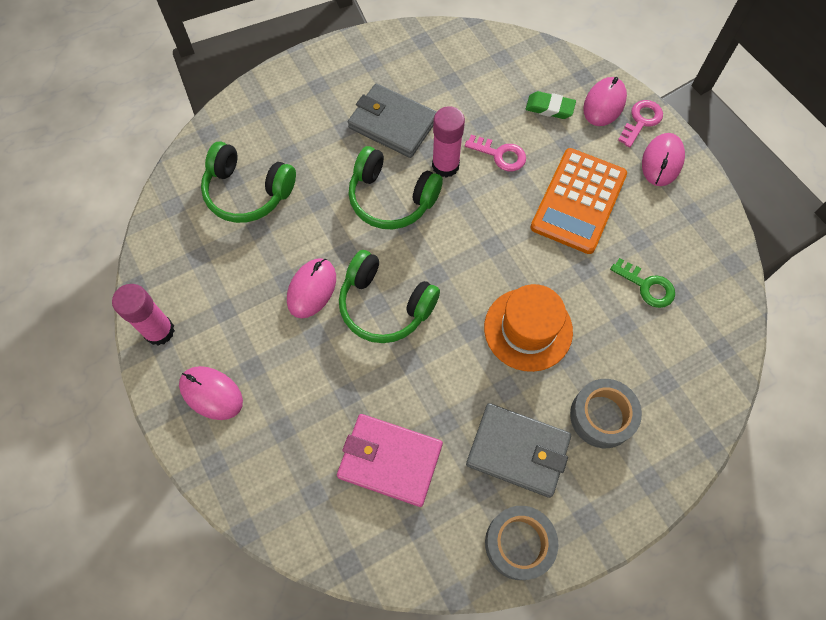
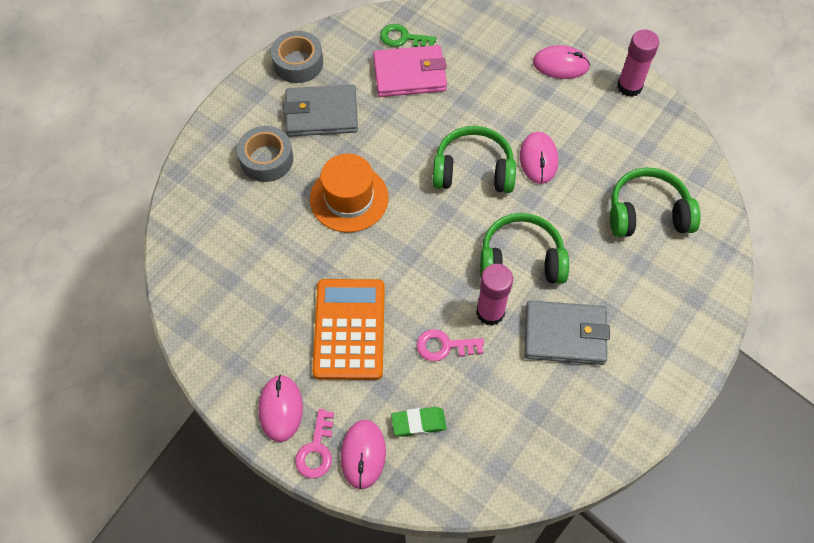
camera: 155 degrees right, 5 degrees down
(647, 286) = (260, 274): green key -> green key (403, 38)

